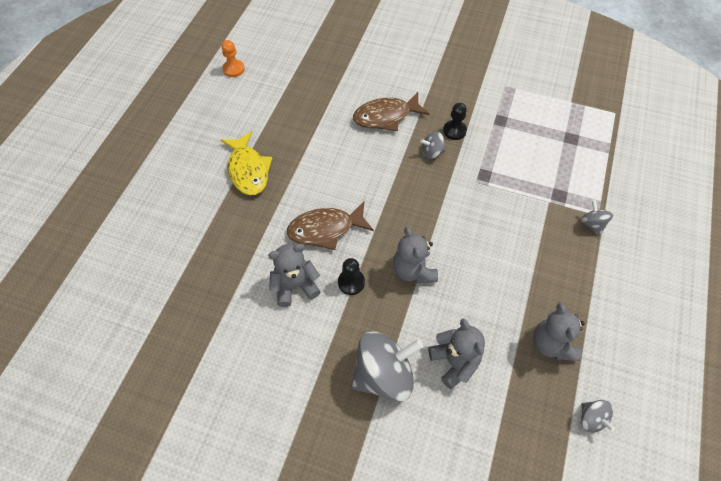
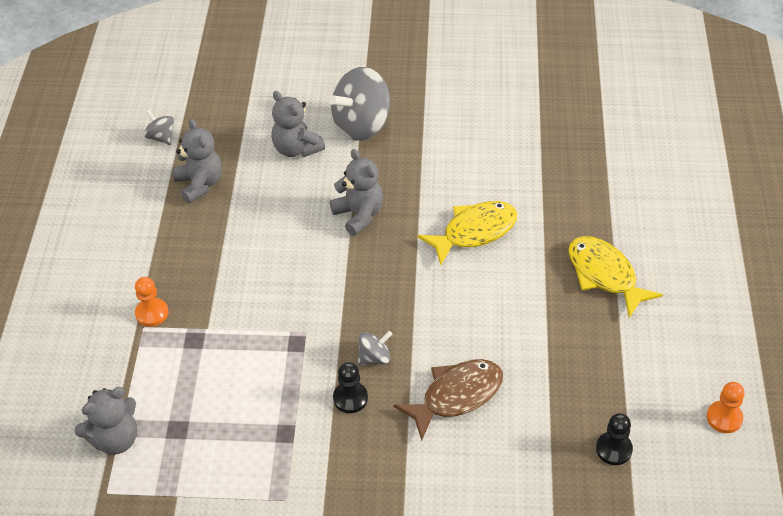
camera: 165 degrees right, 10 degrees down
(295, 286) = (481, 172): grey teddy bear -> grey teddy bear (115, 439)
(325, 229) = (474, 232): brown fish -> yellow fish
(351, 282) = (423, 188): black pawn -> black pawn (614, 449)
(592, 224) = (152, 313): grey spinning top -> orange pawn

